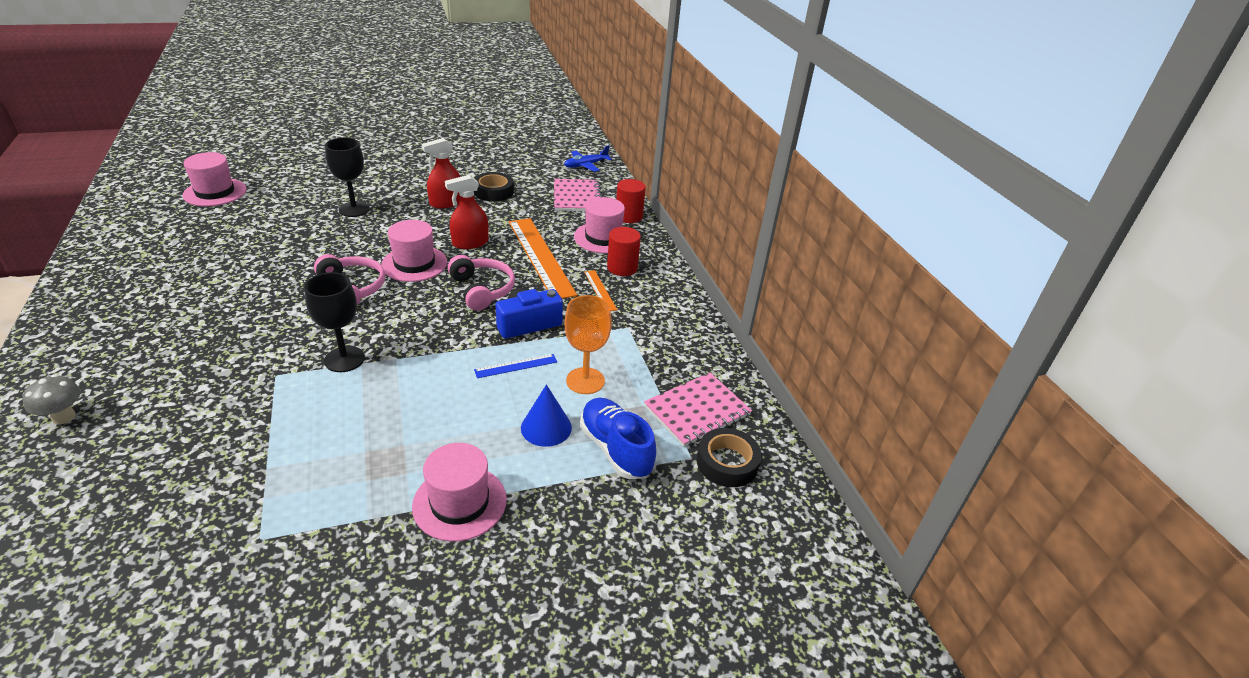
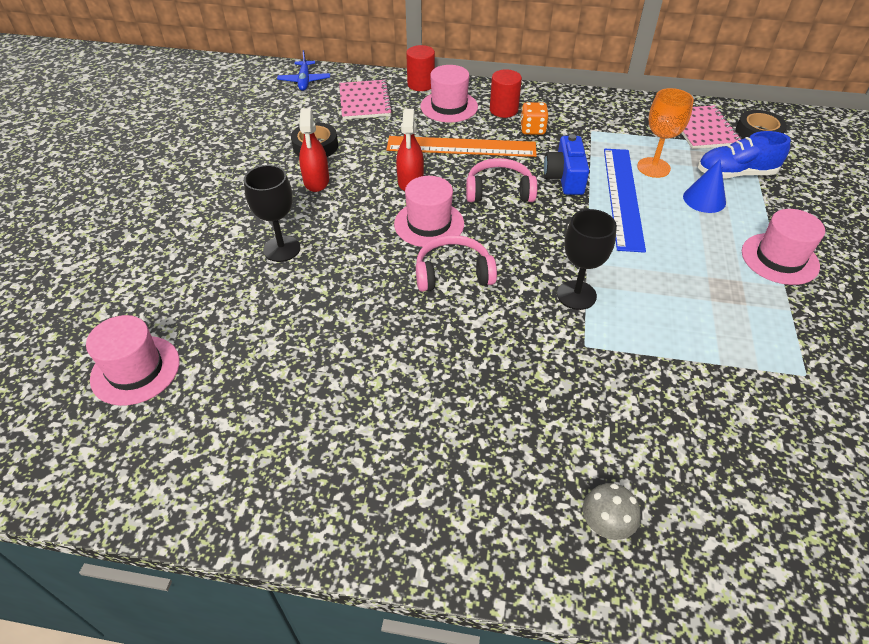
camera: 60 degrees left, 10 degrees up
(516, 366) = (622, 197): blue ruler -> blue ruler, size x2.21
(577, 197) = (365, 101): pink notebook -> pink notebook turned 60 degrees clockwise
(600, 290) = (532, 129): orange ruler -> orange dice

